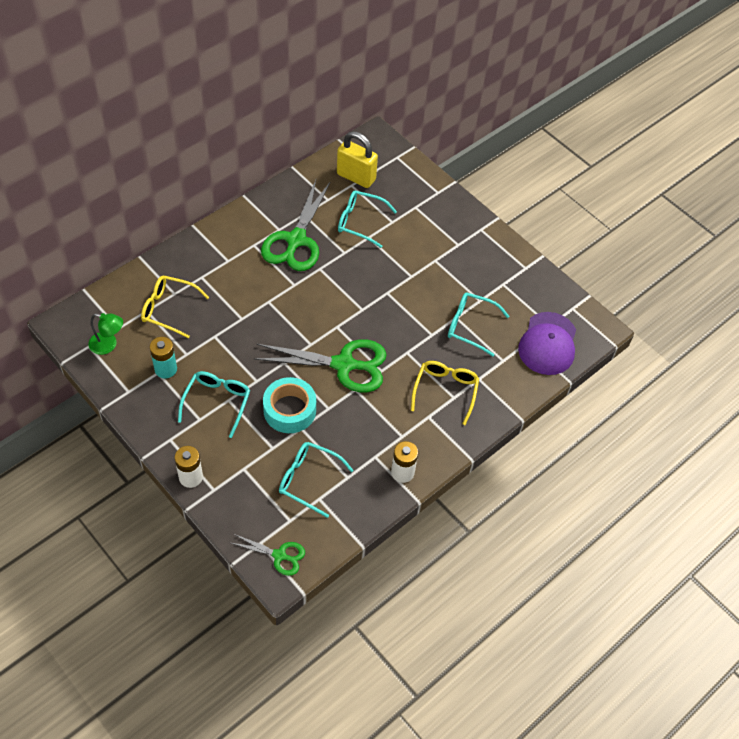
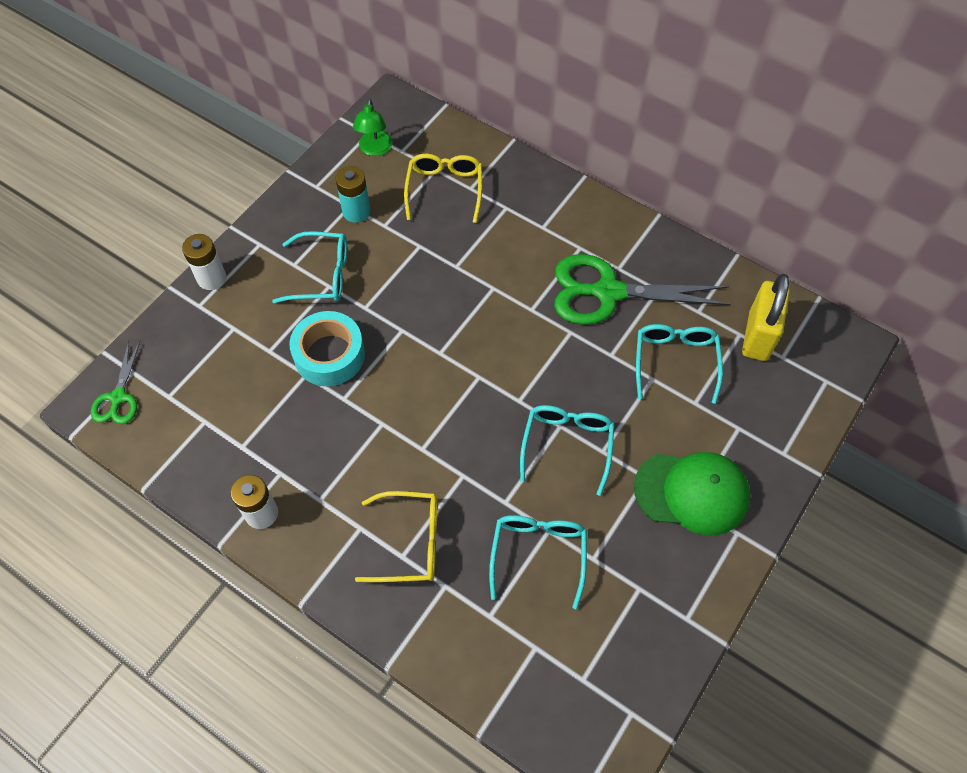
camera: 80 degrees right, 5 degrees up
(308, 480) = (230, 402): turquoise glasses -> turquoise glasses (567, 445)
(344, 365) = (418, 400): green scissors -> none
(450, 241) = (692, 492): none -> green cap
(548, 344) = (543, 683): purple cap -> none

